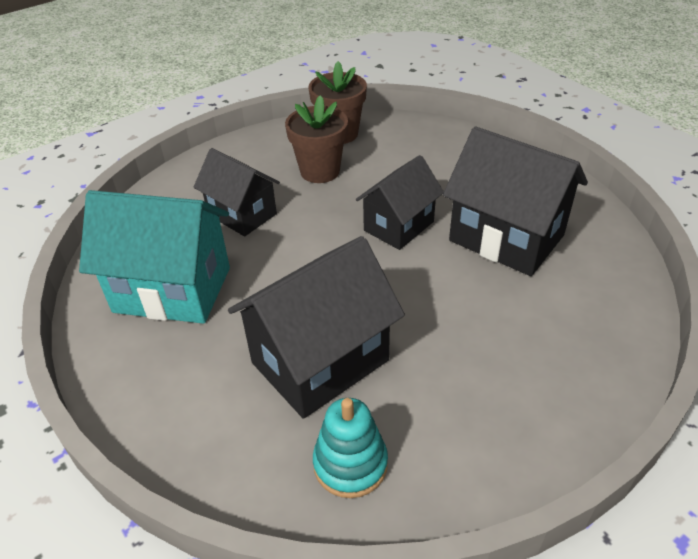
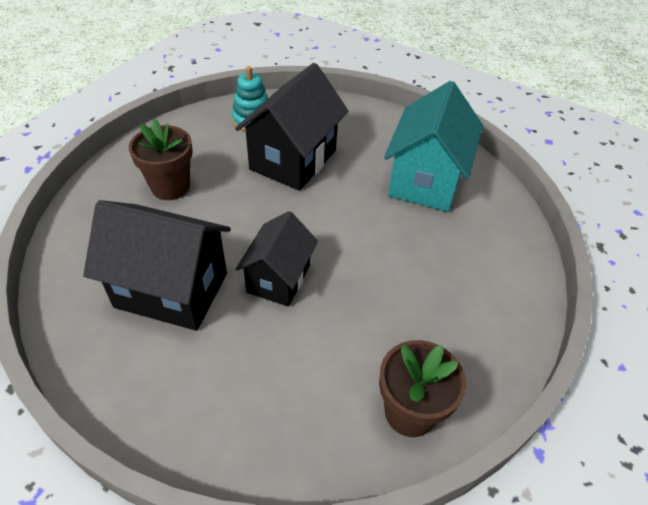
camera: 155 degrees right, 5 degrees up
(172, 289) = (426, 180): turquoise house -> turquoise house turned 60 degrees counterclockwise
(242, 214) = (430, 256): black house -> none
(320, 171) = (394, 333): brown flower pot -> brown flower pot (170, 187)

